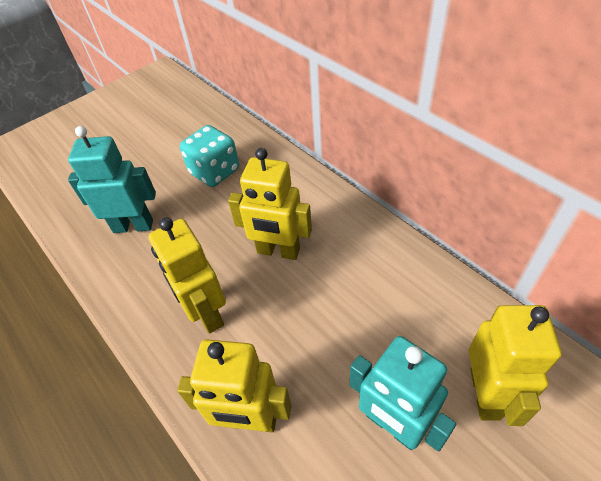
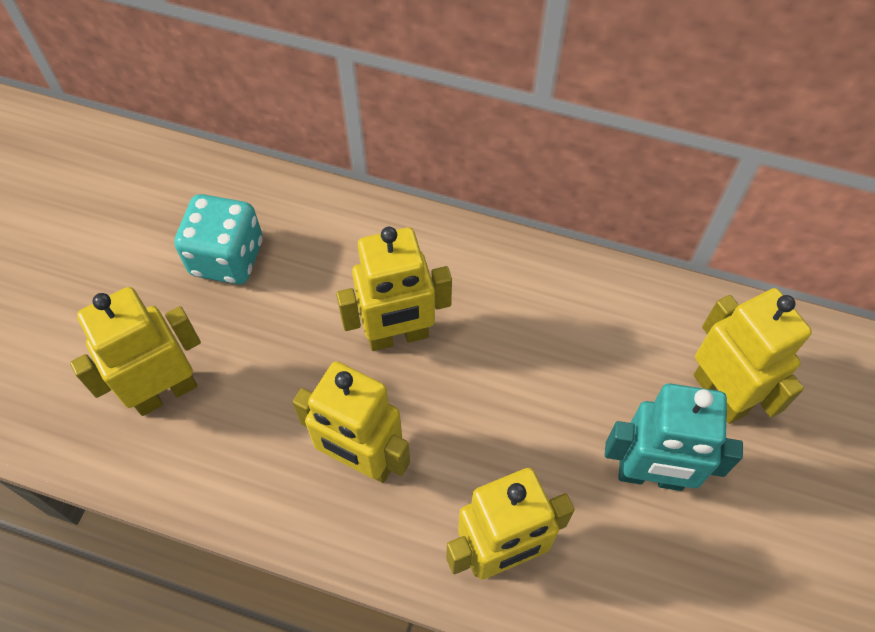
camera: 35 degrees left, 10 degrees up
(133, 226) = (165, 392): turquoise robot -> yellow robot

